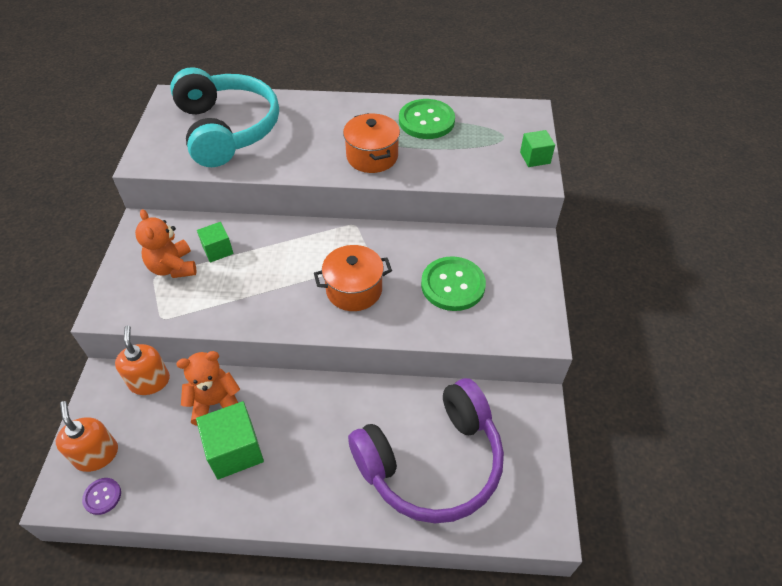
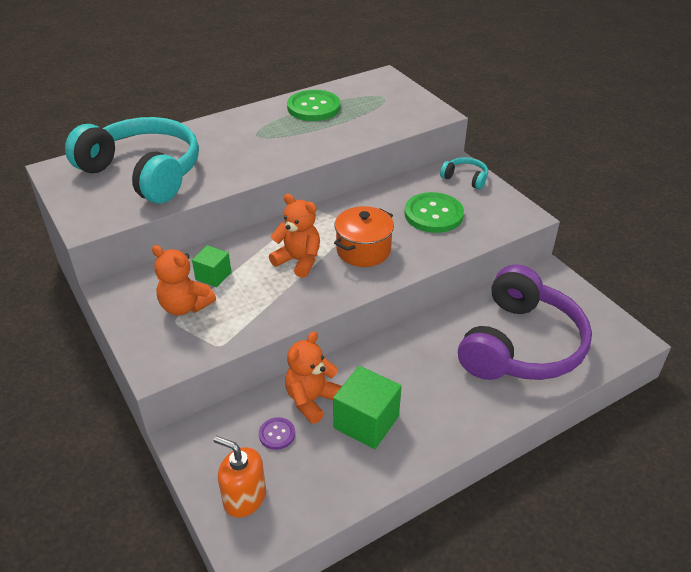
camera: 35 degrees left, 10 degrees down
(102, 496) = (286, 523): purple button -> purple button (277, 434)
(149, 381) = (232, 417): orange soap dispenser -> none
(292, 271) = (298, 261): none -> orange teddy bear
(372, 156) = (298, 145): orange pot -> none
(524, 260) = (465, 178): none -> turquoise headphones
(535, 158) = (421, 102): green cube -> none

